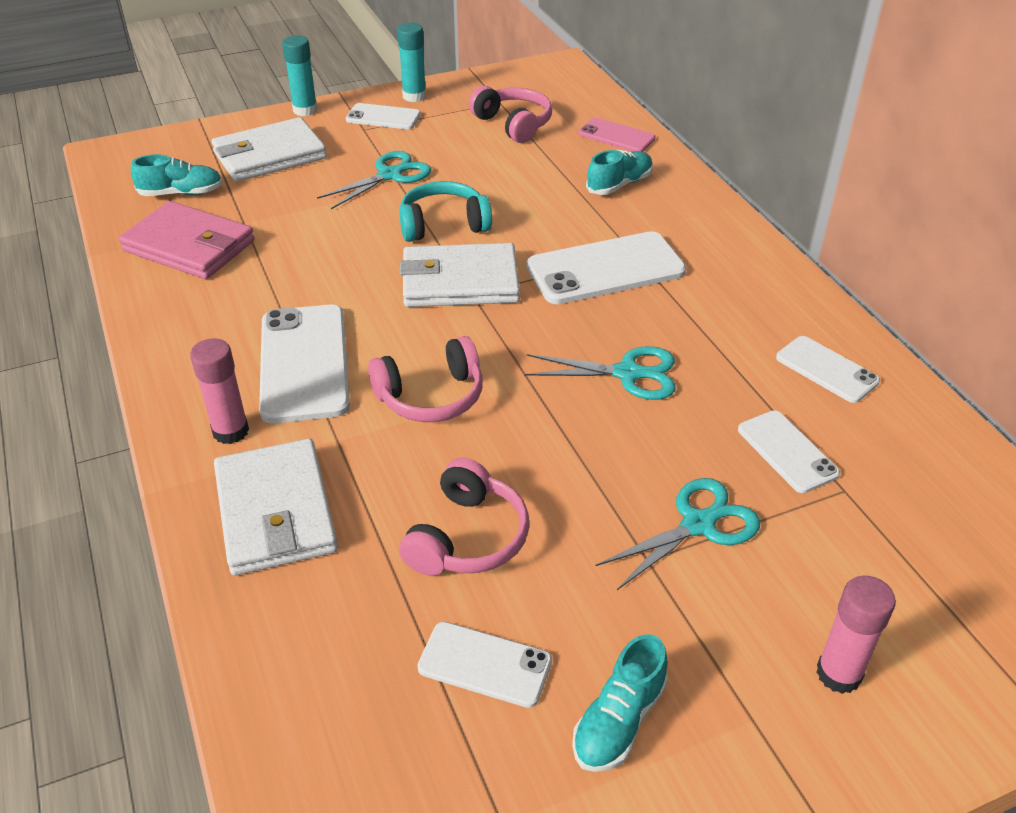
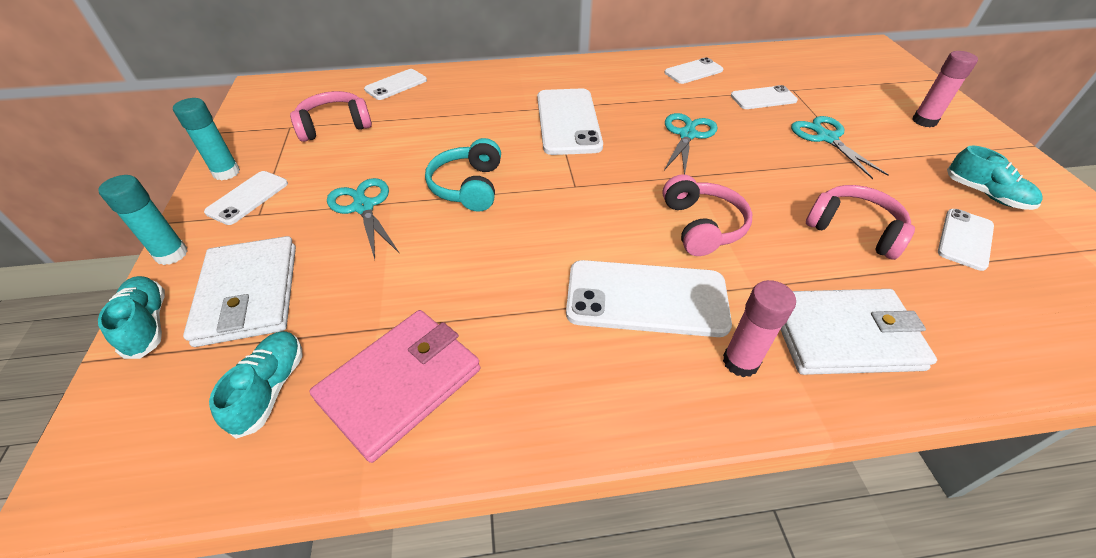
camera: 75 degrees left, 5 degrees up
(460, 281) = (556, 190): white wallet -> none
(616, 136) = (396, 85): pink phone -> white phone
(619, 184) = (464, 96): turquoise shoe -> turquoise shoe (147, 324)

